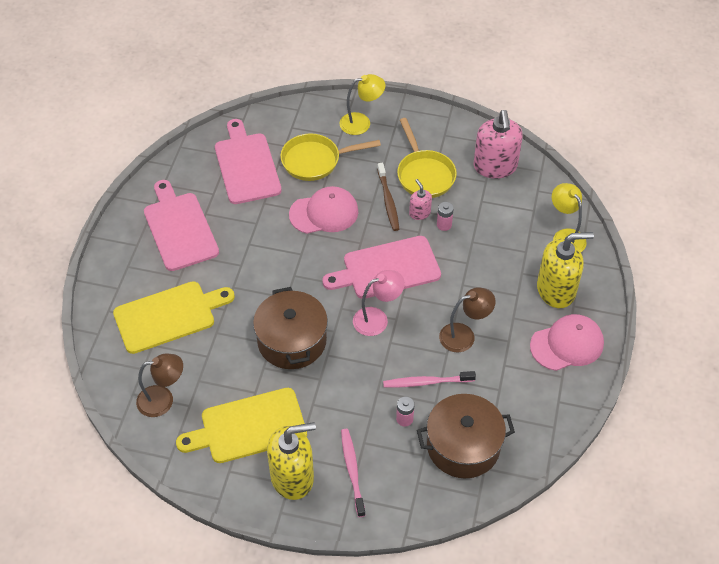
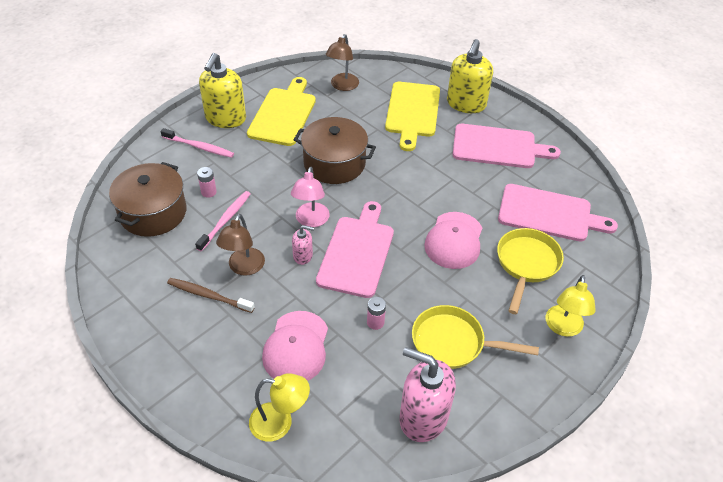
camera: 120 degrees right, 5 degrees down
(388, 201) = (437, 294): brown toothbrush -> brown toothbrush (208, 295)
(419, 213) = (404, 311): pink soap dispenser -> pink soap dispenser (303, 256)
(556, 290) = (226, 368): yellow soap dispenser -> yellow soap dispenser (466, 104)
(567, 344) = (165, 337): pink cap -> pink cap (296, 347)

